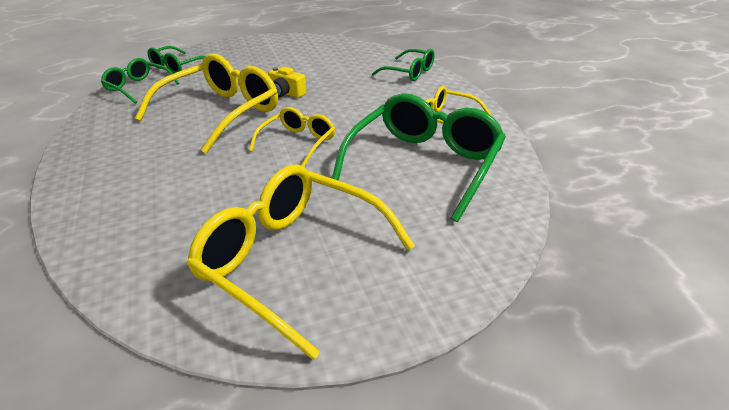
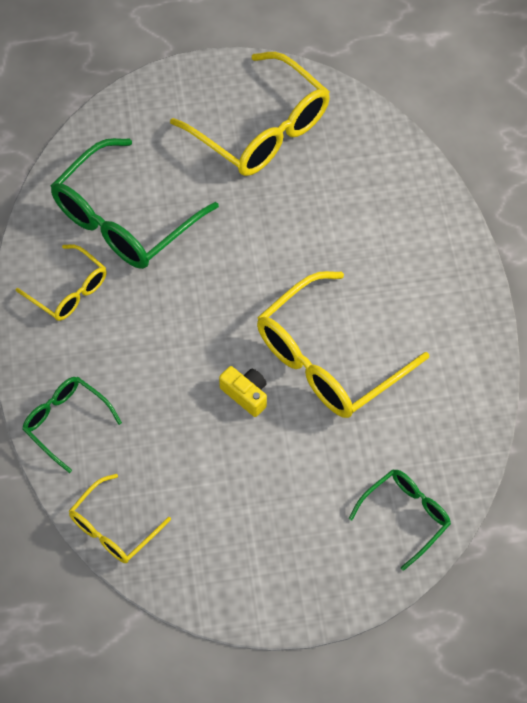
camera: 170 degrees left, 25 degrees up
(138, 87) = (449, 454): green glasses -> none
(298, 142) = (241, 279): yellow glasses -> yellow glasses (113, 528)

